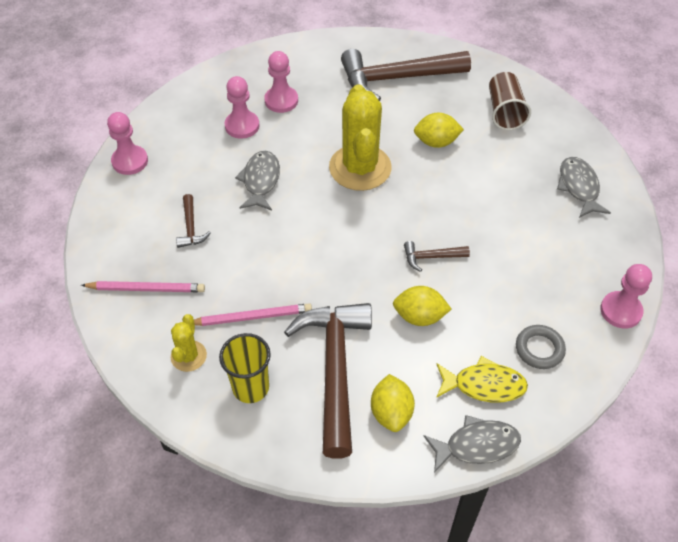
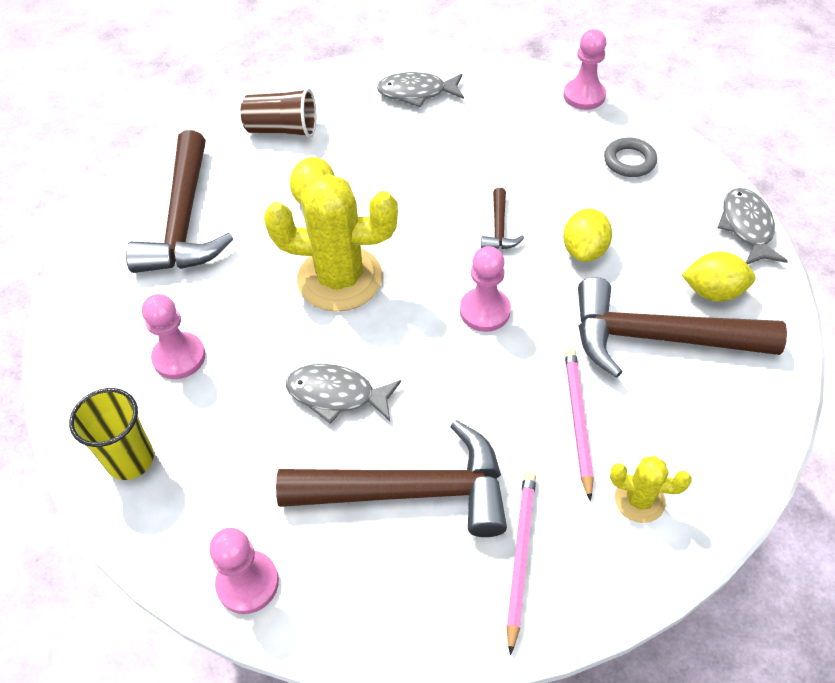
camera: 80 degrees left, 0 degrees up
(191, 227) = (410, 491): brown hammer -> brown hammer, size x2.32
(242, 126) = (216, 412): pink pawn -> pink pawn (485, 311)
(250, 387) = (686, 428): yellow cup -> yellow cup (130, 459)
(484, 385) = (674, 210): yellow fish -> none

